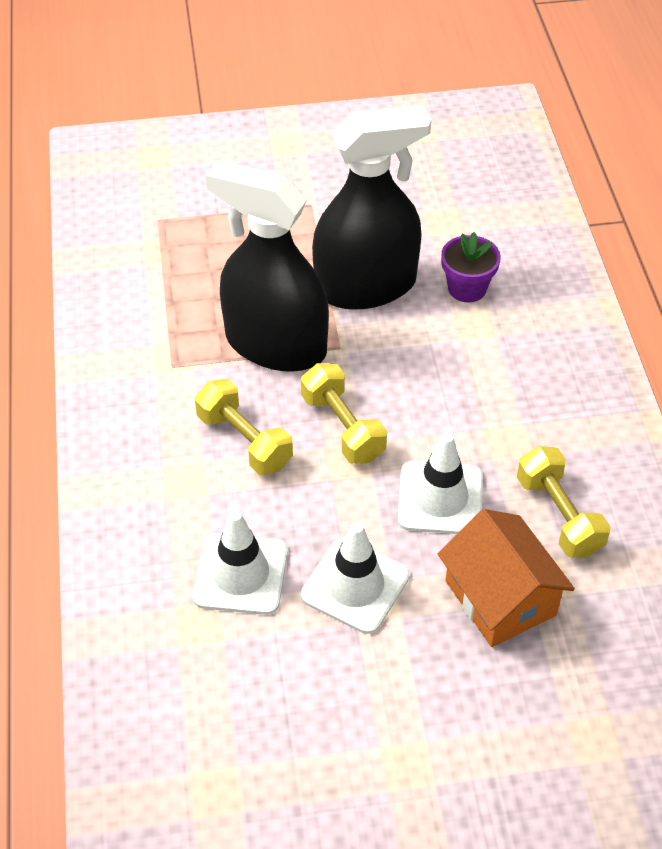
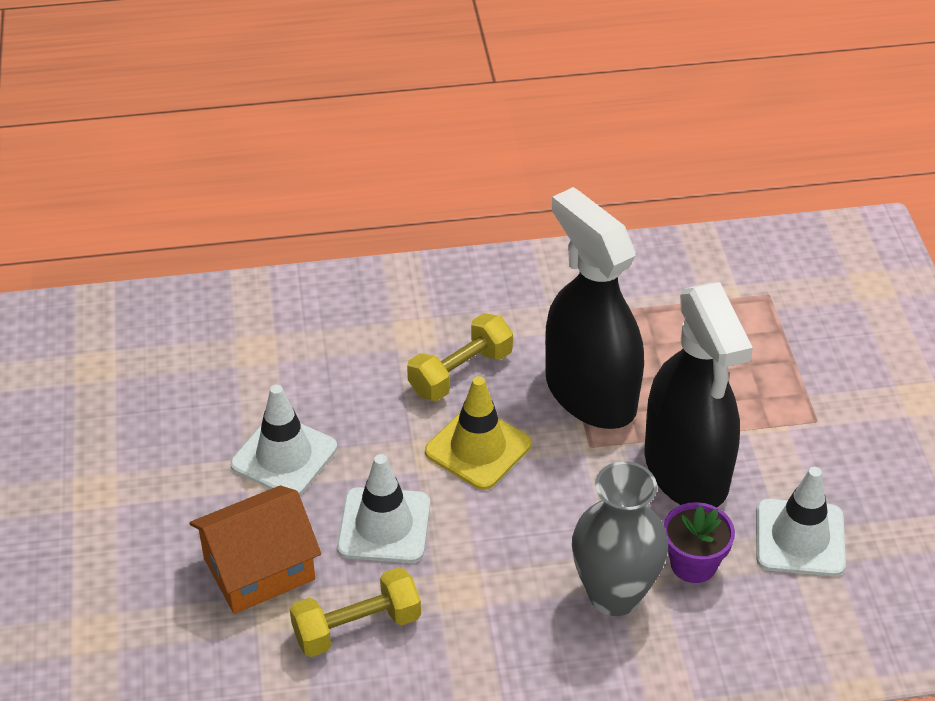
camera: 90 degrees right, 5 degrees down
(240, 574) = (304, 375): white traffic cone -> white traffic cone (800, 538)
(275, 345) = (590, 393): black spray bottle -> black spray bottle turned 60 degrees counterclockwise
(343, 427) = (478, 448): yellow dumbbell -> yellow traffic cone
(503, 338) = (614, 594): none -> grey vase

